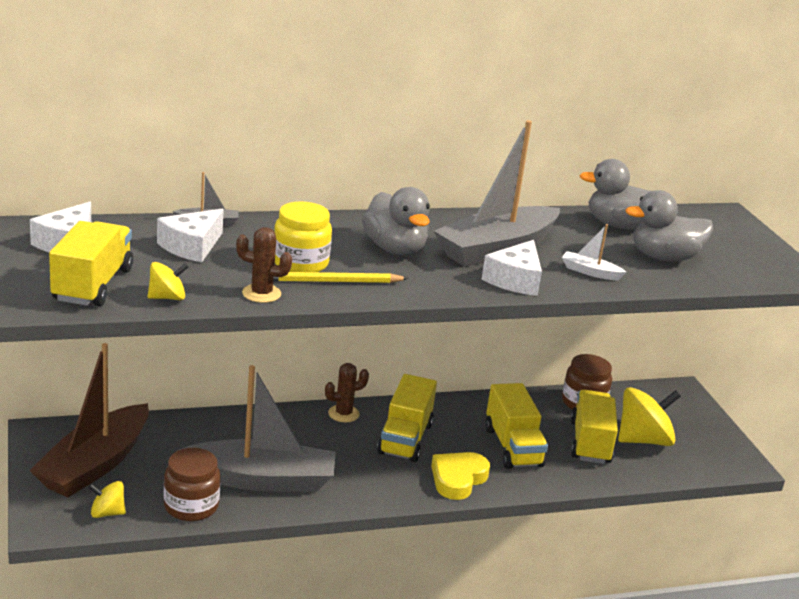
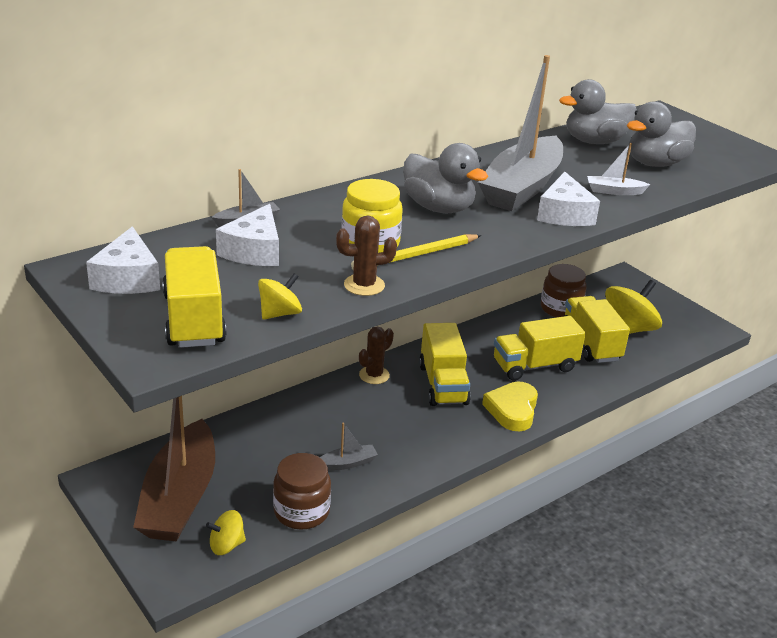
camera: 20 degrees left, 5 degrees up
(262, 480) = (347, 463): grey boat -> grey boat, size x0.40
(512, 447) = (534, 366): yellow truck -> yellow truck turned 105 degrees clockwise

